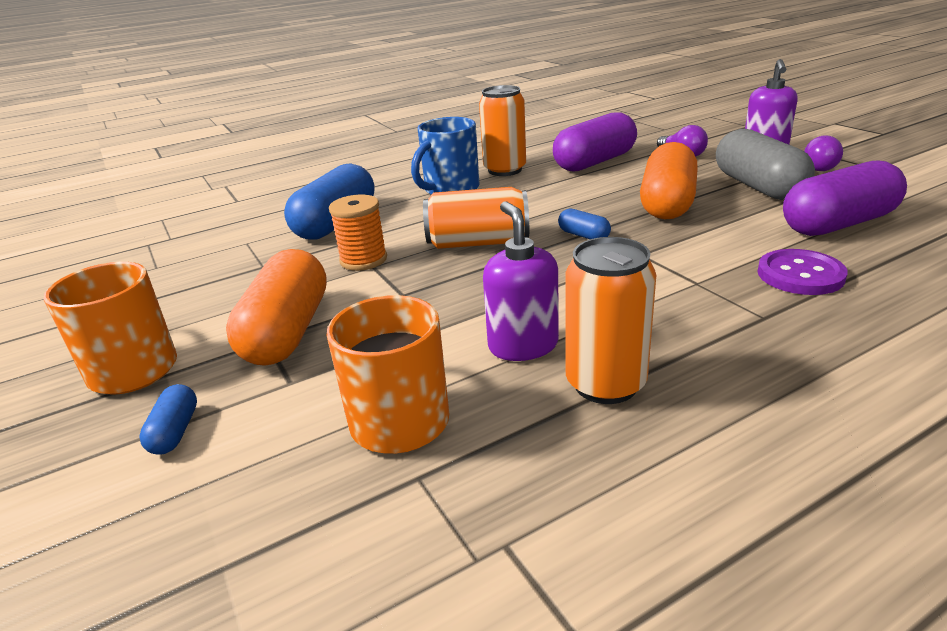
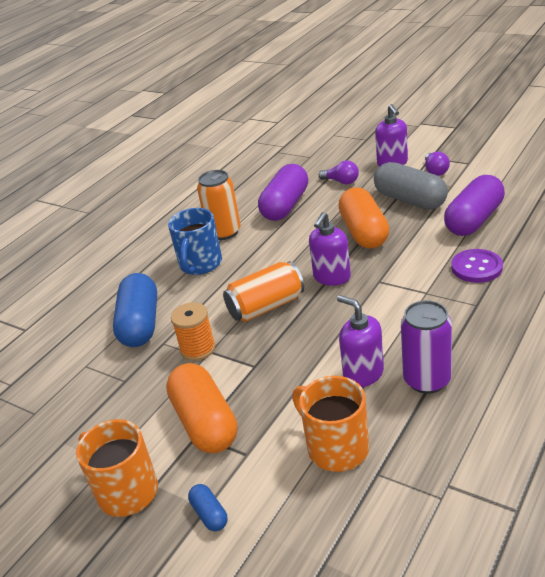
camera: 25 degrees left, 5 degrees up
(583, 235) = (331, 277): blue capsule -> purple soap dispenser
(605, 384) = (427, 380): orange can -> purple can

